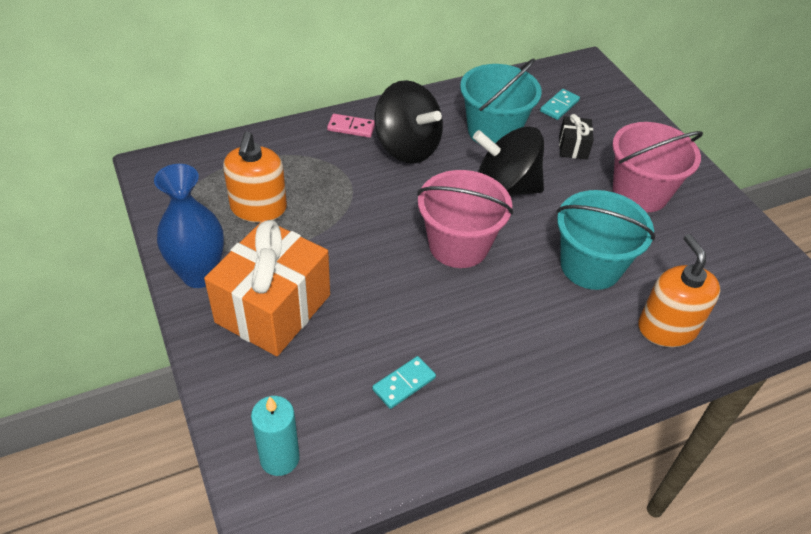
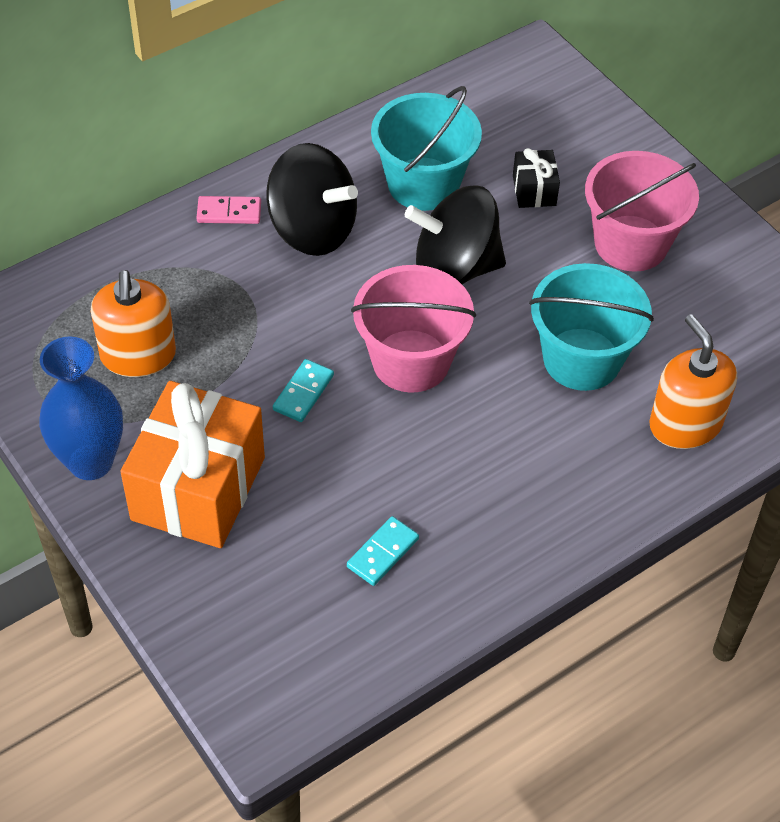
camera: 10 degrees left, 5 degrees up
(279, 458) = (259, 667): turquoise candle -> none
(559, 106) = (505, 128): turquoise domino -> turquoise domino (303, 392)

